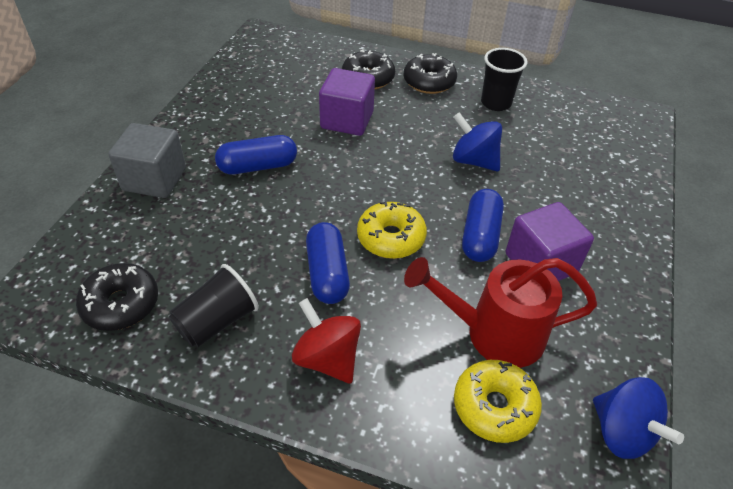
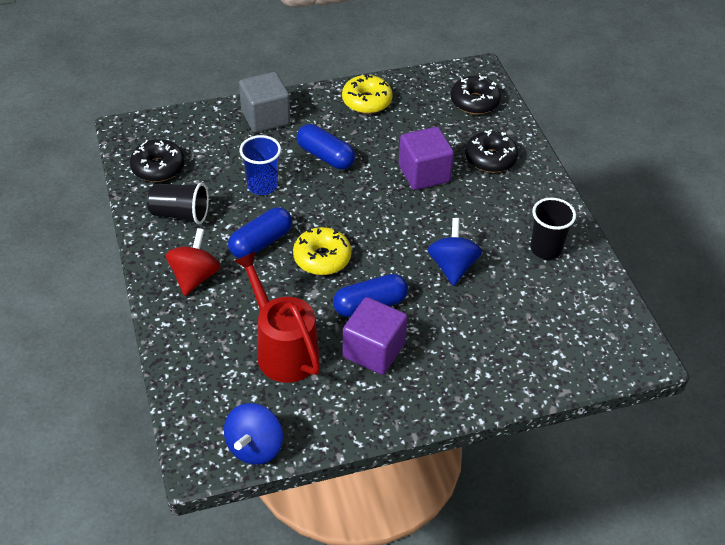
camera: 55 degrees right, 0 degrees up
(248, 230) = (262, 186): none -> blue cup
(429, 82) = (527, 196): black donut -> black donut (474, 102)
(494, 406) = (223, 373): yellow donut -> yellow donut (367, 101)

